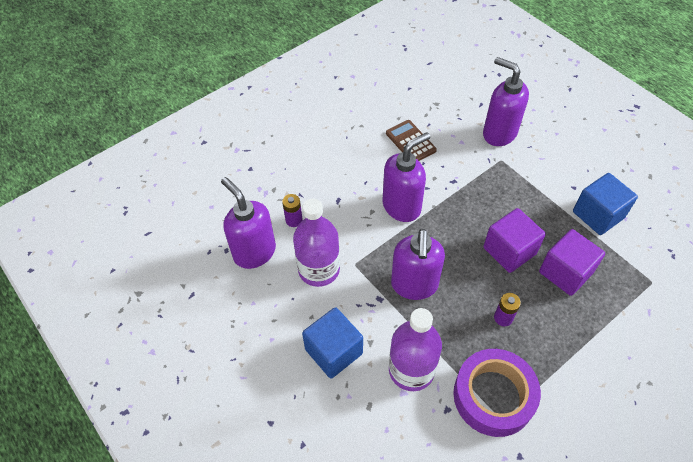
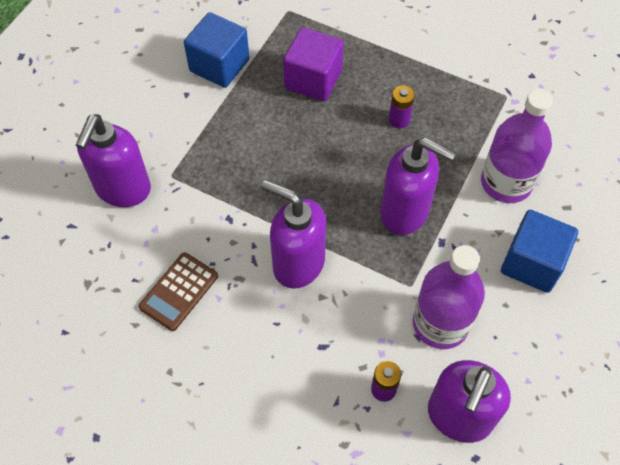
camera: 115 degrees left, 5 degrees up
(414, 285) = (405, 212): purple soap dispenser -> purple soap dispenser turned 45 degrees clockwise
(493, 396) = (489, 107): purple tape -> none
(509, 251) = (310, 134): purple cube -> none

